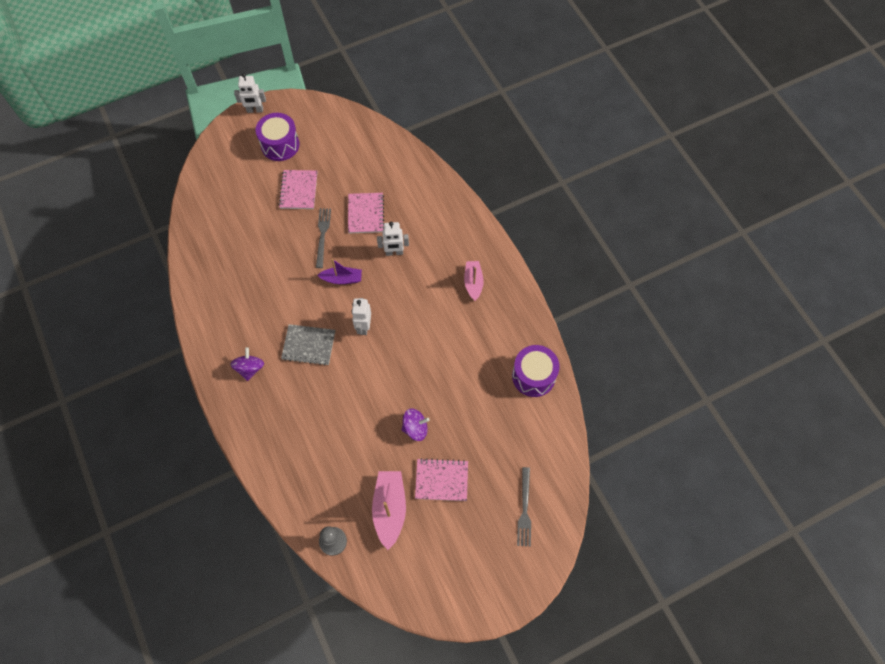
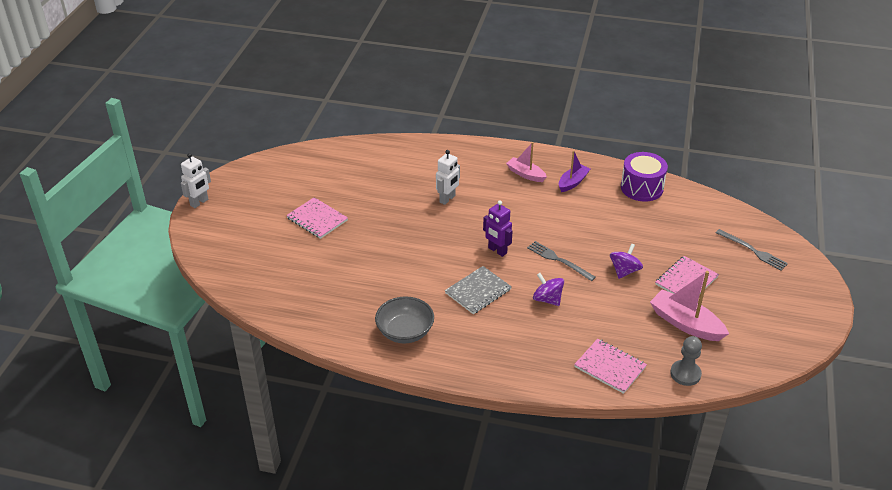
camera: 50 degrees left, 25 degrees down
(230, 330) = (405, 332): none -> grey bowl
(250, 368) = (459, 340): purple spinning top -> purple spinning top (547, 299)
(280, 145) = (256, 206): purple drum -> none
(322, 235) = (380, 228): grey fork -> grey fork (558, 260)
(342, 279) = (436, 239): purple boat -> purple boat (573, 182)
(363, 326) = (497, 251): white robot -> purple robot
(365, 214) = (391, 195): pink notebook -> pink notebook (610, 367)

